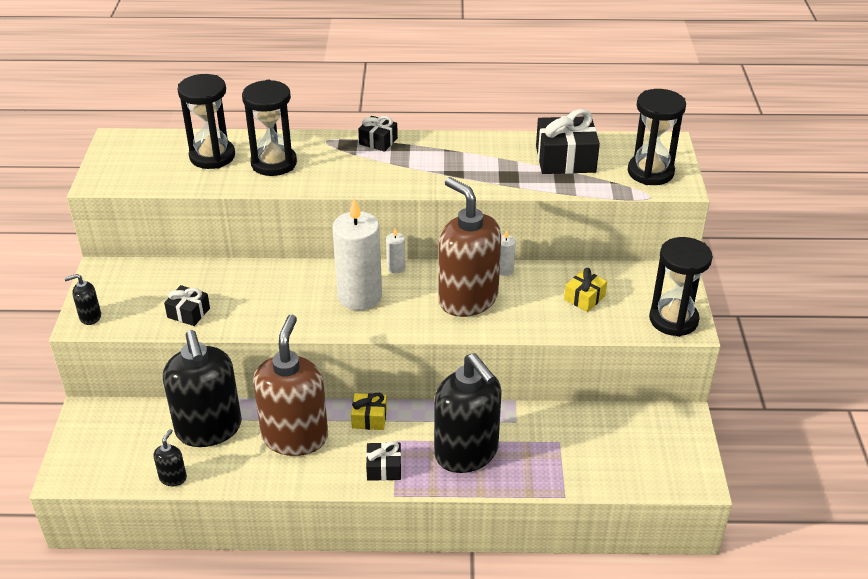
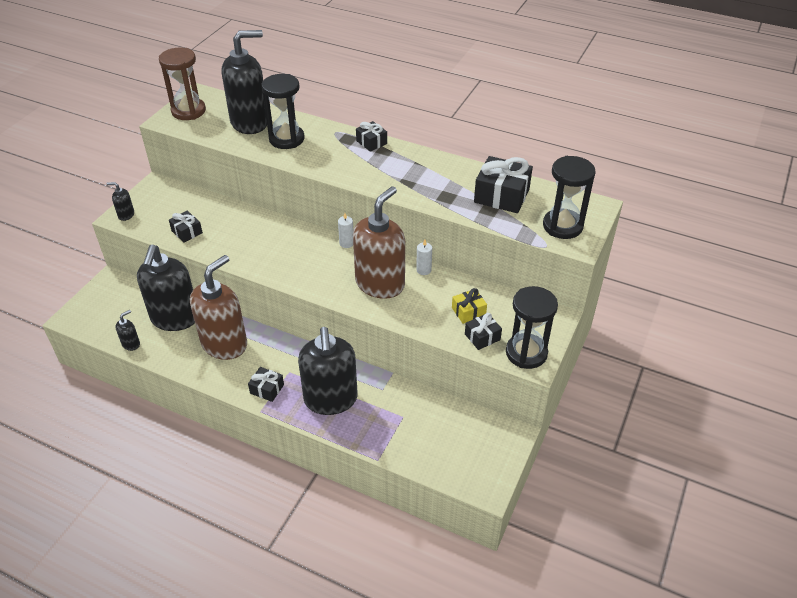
camera: 25 degrees right, 5 degrees up
(120, 163) = (188, 111): none -> brown hourglass
(212, 156) = (250, 122): black hourglass -> black soap dispenser
(360, 296) = (306, 257): white candle -> none
(369, 418) = (282, 349): yellow gift -> none
(467, 299) = (380, 284): brown soap dispenser -> brown soap dispenser turned 45 degrees clockwise
(617, 318) = (482, 337): none -> black gift

